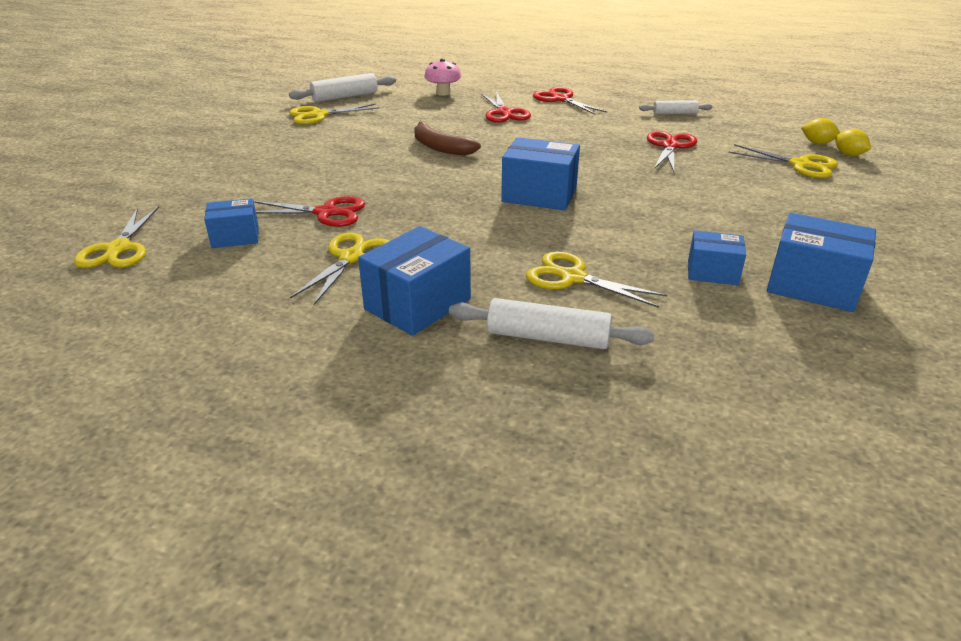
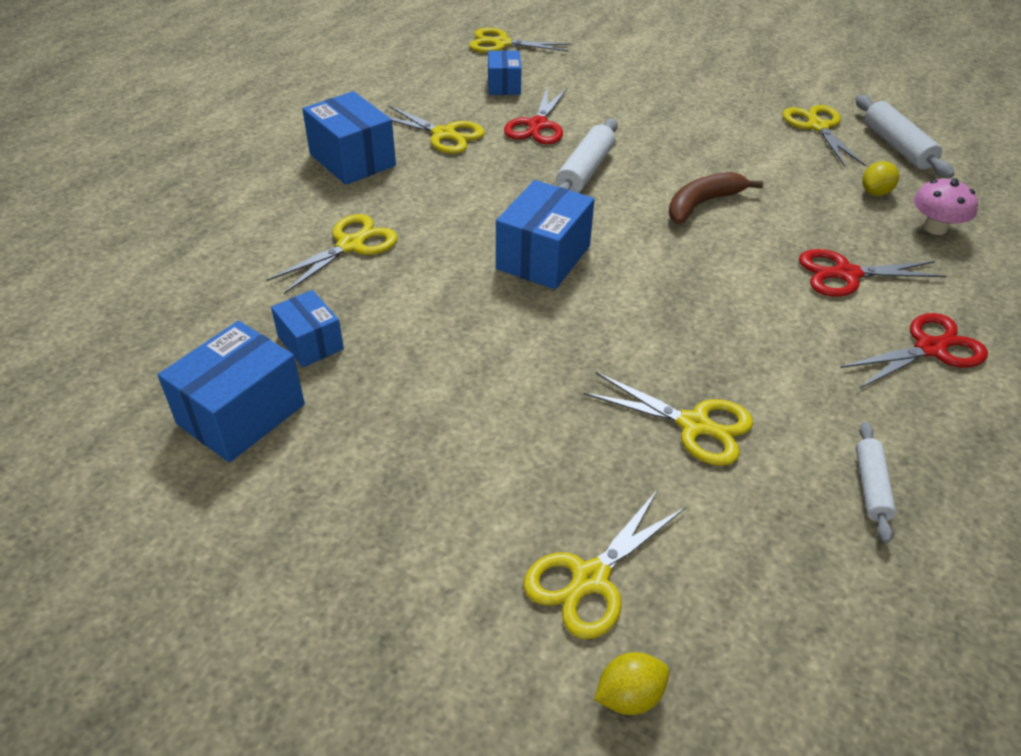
camera: 100 degrees right, 10 degrees up
(548, 337) = (267, 214): white rolling pin -> white rolling pin (585, 171)
(670, 146) = (694, 425): red scissors -> yellow scissors
(712, 272) = (310, 343): blue box -> blue box turned 60 degrees counterclockwise
(817, 143) = (700, 669): yellow lemon -> yellow lemon (875, 192)

